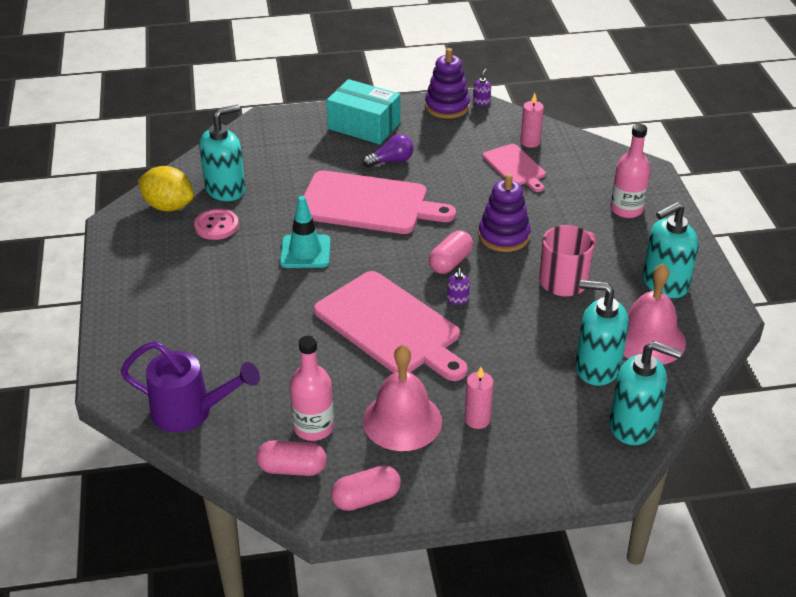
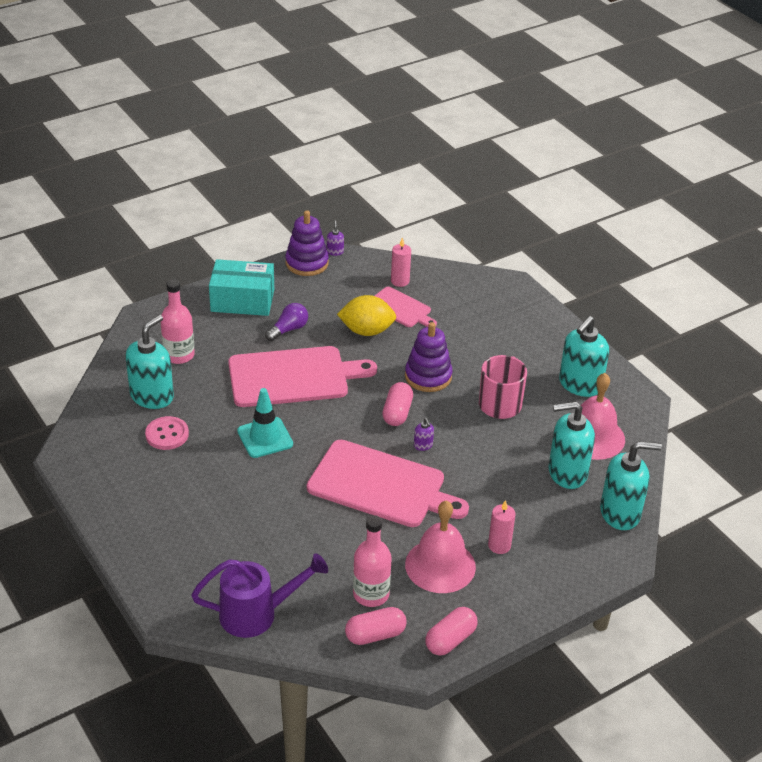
camera: 25 degrees left, 0 degrees up
(168, 206) = (108, 427): yellow lemon -> yellow lemon (366, 331)
(626, 209) = (514, 325): pink bottle -> pink bottle (179, 355)

